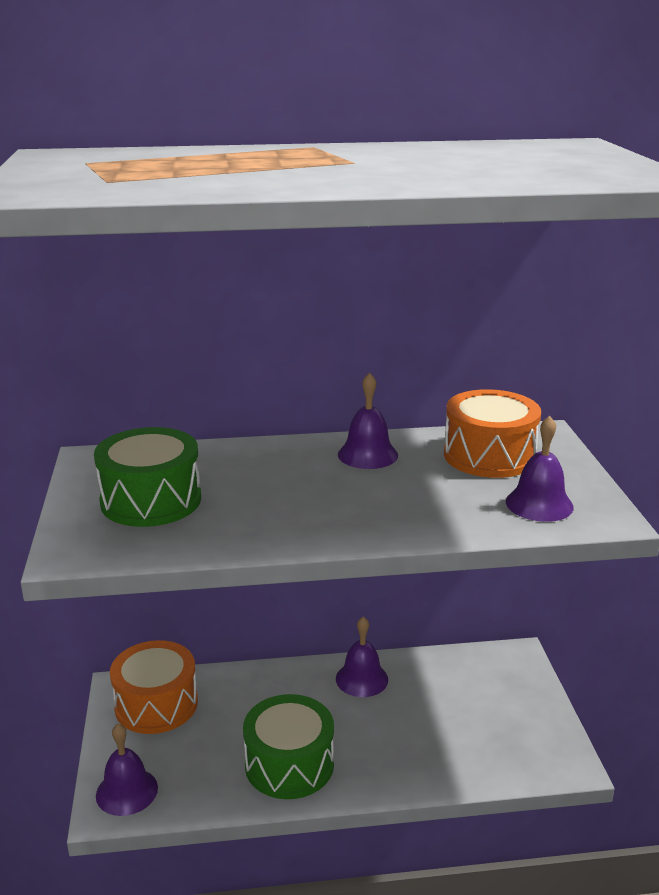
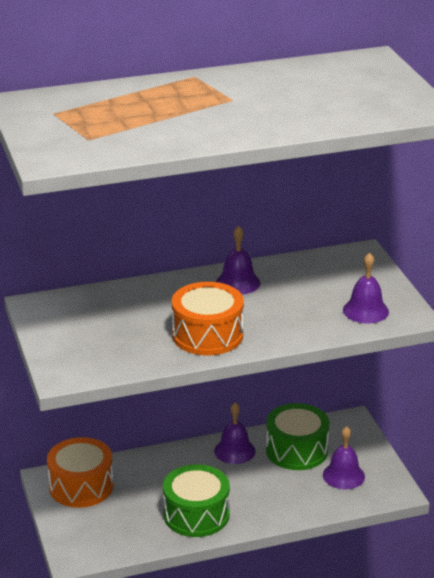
camera: 10 degrees left, 5 degrees up
(127, 791) = (83, 545): purple bell -> purple bell (343, 475)
(151, 500) = (97, 333): green drum -> green drum (296, 450)
(489, 456) = (325, 275): orange drum -> orange drum (207, 335)

